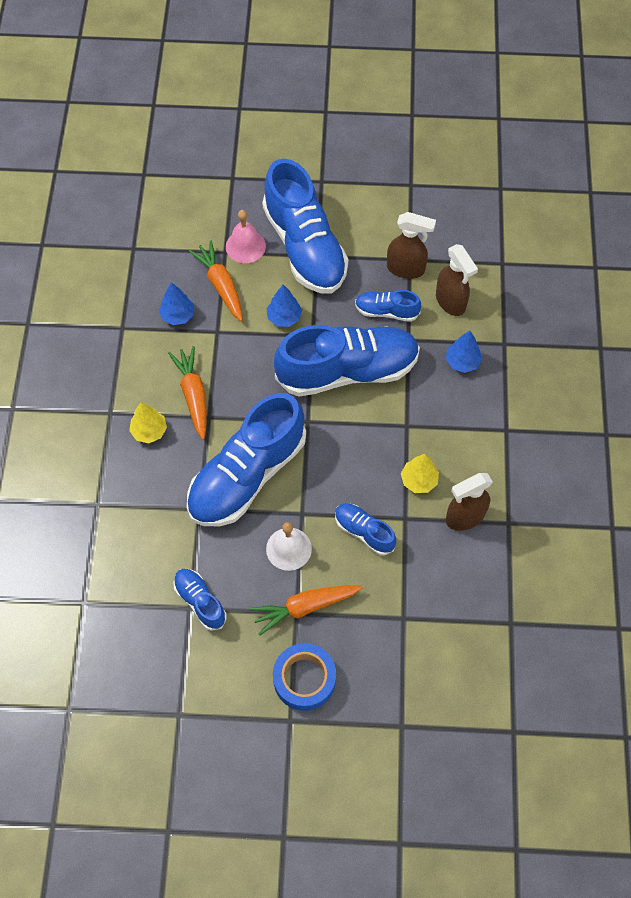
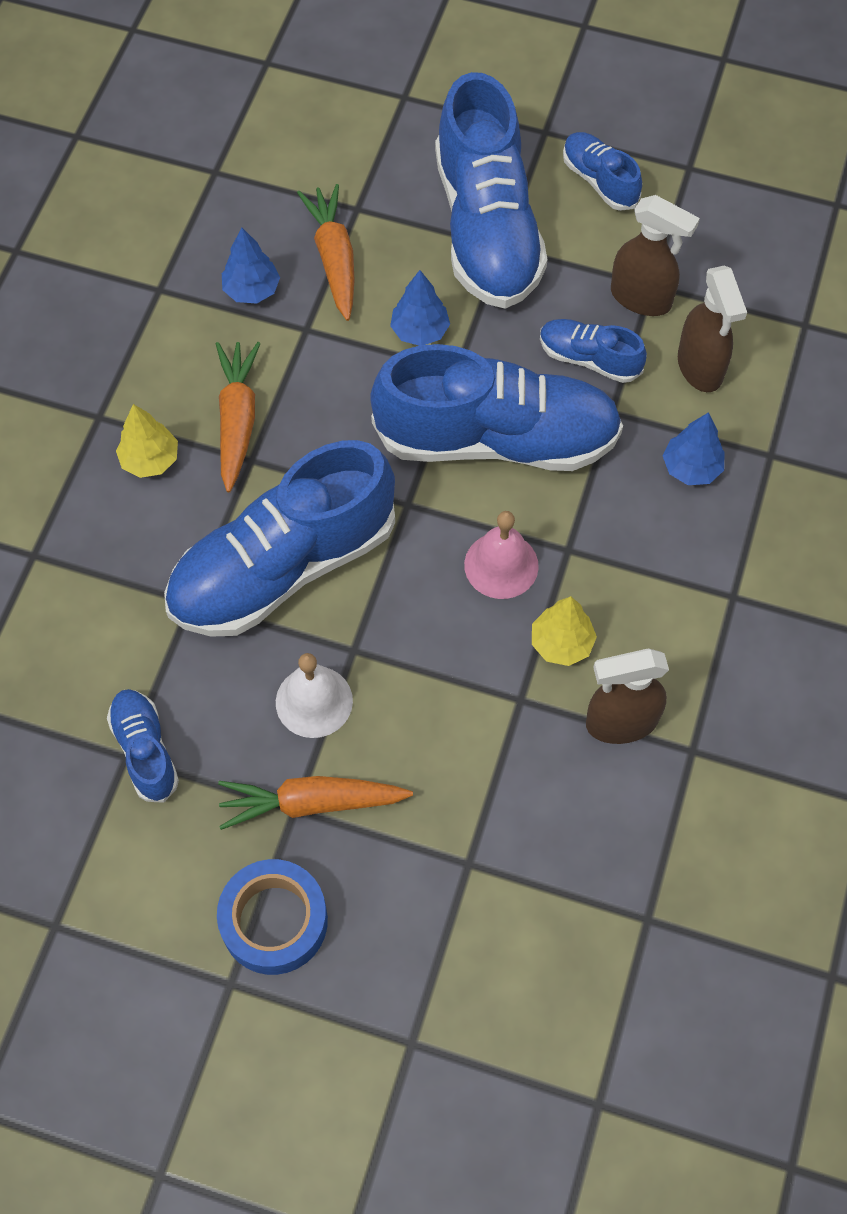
camera: 15 degrees right, 0 degrees up
(245, 246) = (392, 206): pink bell -> pink bell (501, 565)
(364, 532) = (445, 705): blue shoe -> blue shoe (599, 181)

